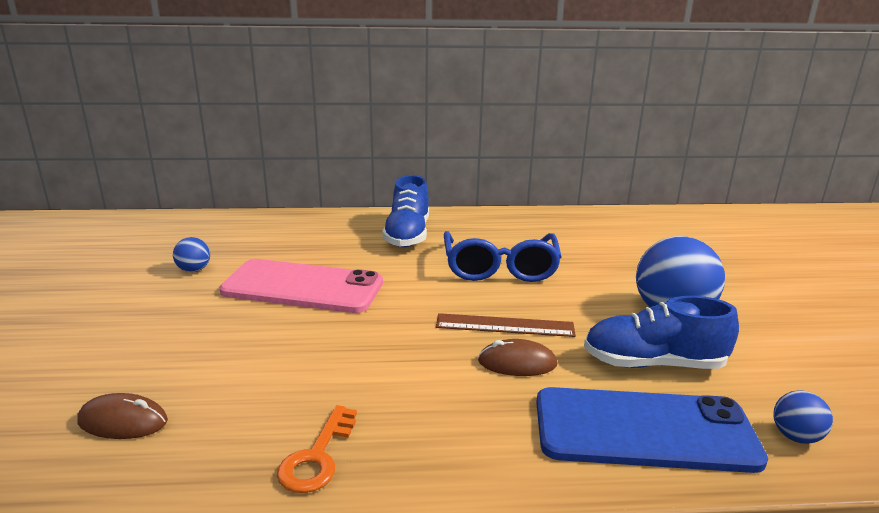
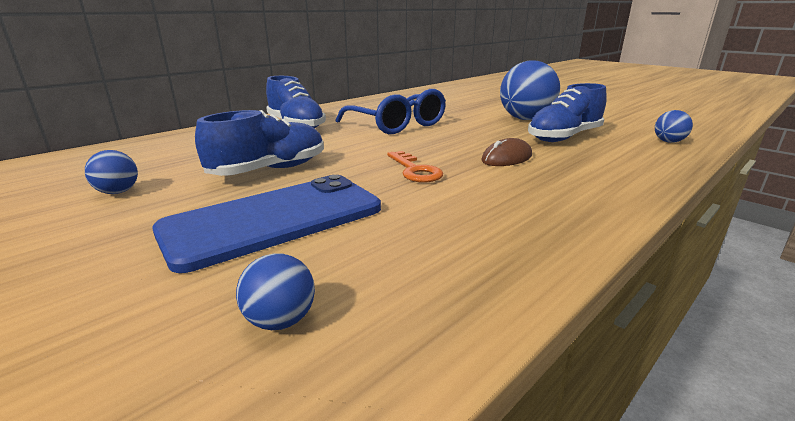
camera: 40 degrees left, 0 degrees up
(123, 421) = (280, 320): brown mouse -> blue ball
(303, 287) = (269, 170): pink phone -> blue shoe
(317, 457) = (511, 249): orange key -> orange key (415, 170)
(505, 325) = (461, 146): brown ruler -> none
(644, 430) = (622, 161): blue phone -> blue phone (274, 219)

